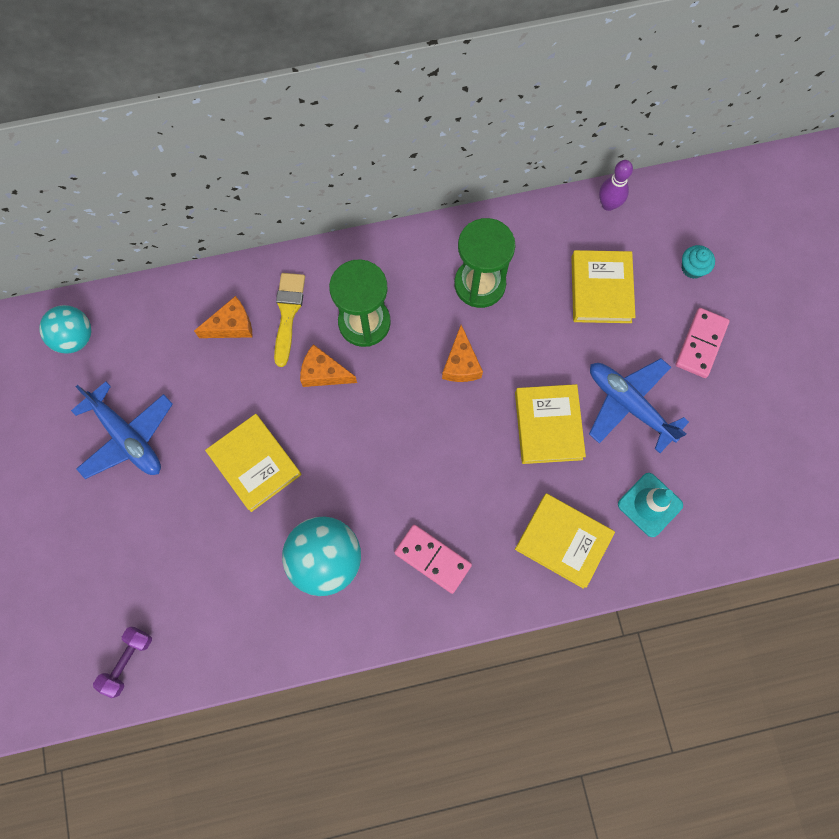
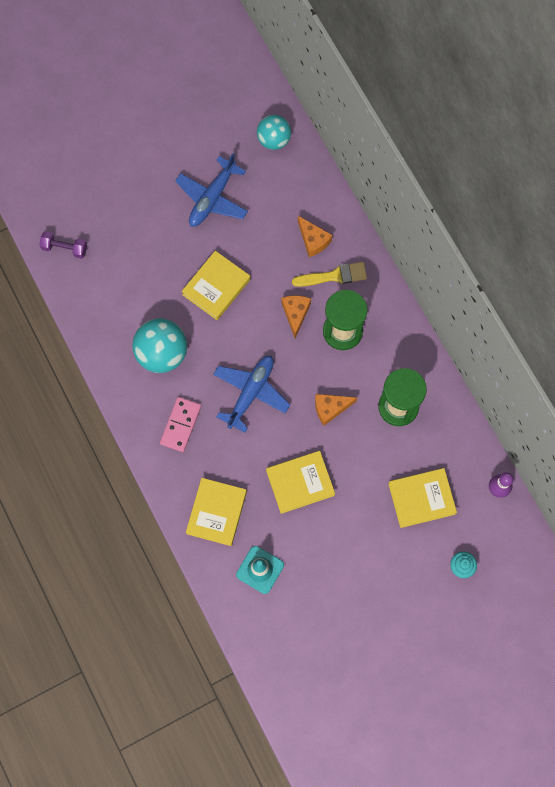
camera: 75 degrees right, 0 degrees up
(629, 404) = (333, 539): blue plane -> blue plane (251, 393)
(701, 344) = (398, 584): pink domino -> none

